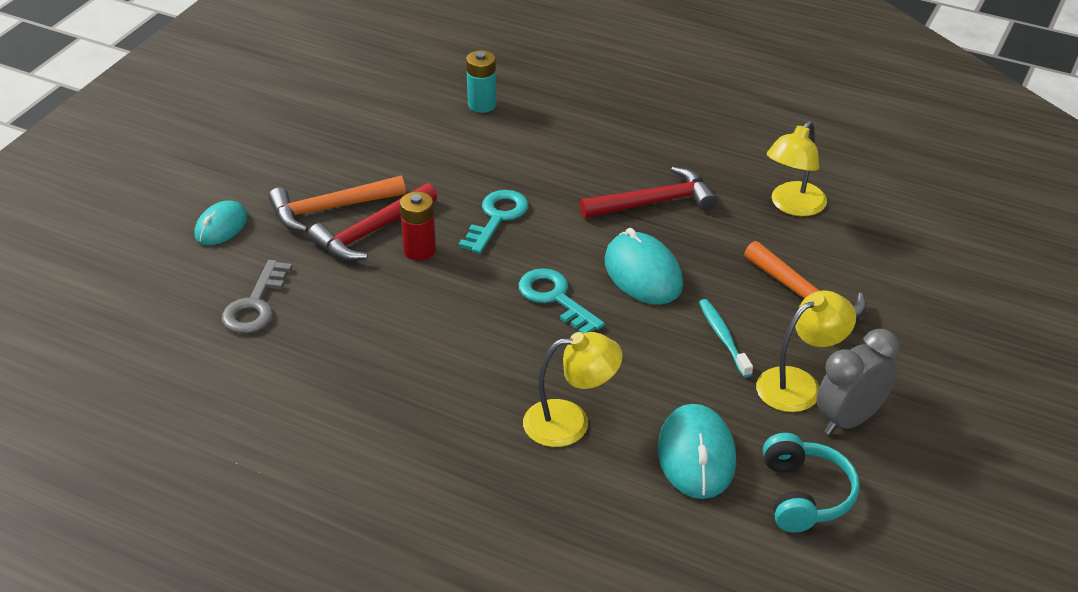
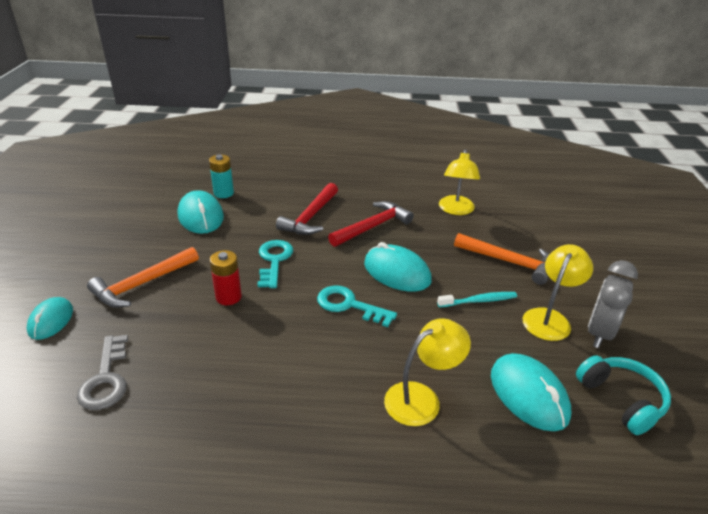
camera: 25 degrees left, 5 degrees down
(371, 232) = (184, 293): red hammer -> red hammer (311, 217)
(436, 133) = (201, 216): none -> turquoise mouse
(723, 338) = (479, 301): turquoise toothbrush -> turquoise toothbrush turned 120 degrees clockwise

